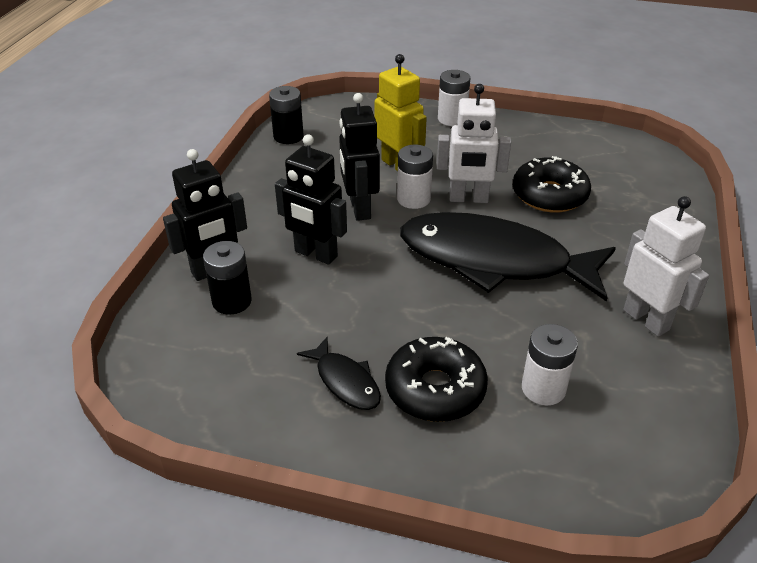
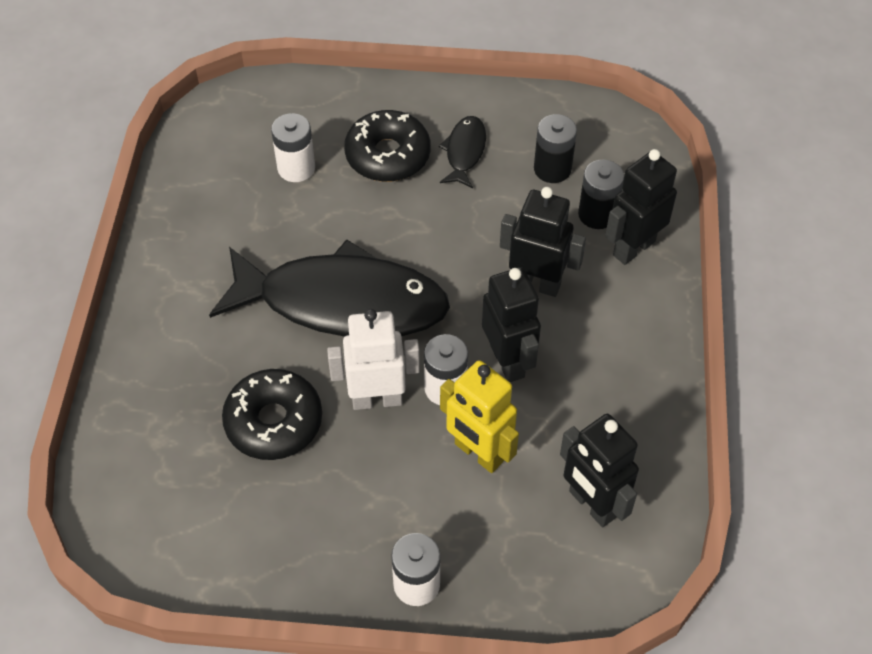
camera: 170 degrees right, 15 degrees up
(288, 136) = (651, 496): black battery -> black battery (552, 169)
(329, 137) = (592, 504): none -> black robot
(345, 381) = (464, 151): black fish -> black fish turned 60 degrees clockwise
(646, 320) = (192, 250): white robot -> none

